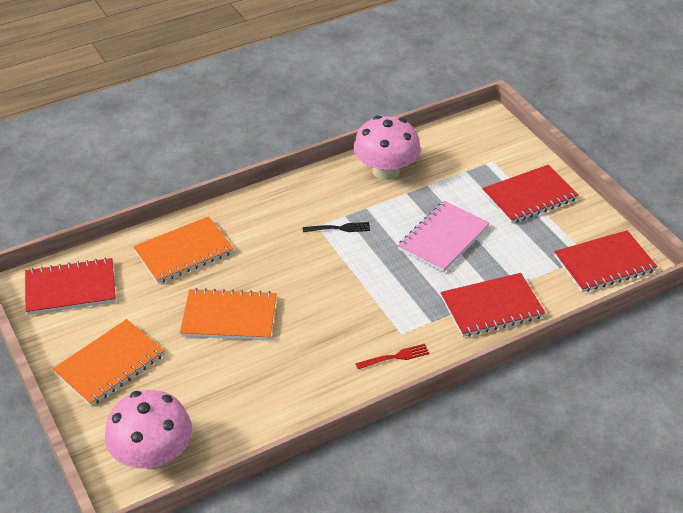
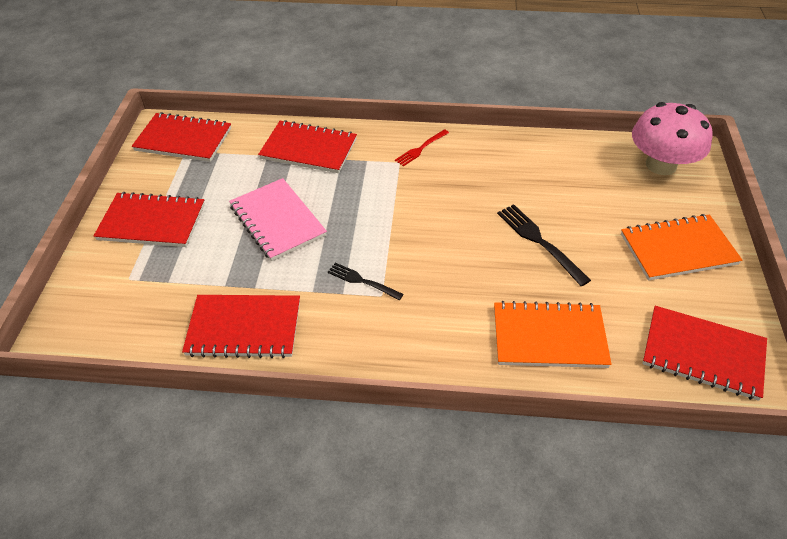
camera: 145 degrees left, 5 degrees up
(229, 317) = (539, 241): orange notebook -> black fork
(386, 171) = (244, 328): pink mushroom -> red notebook
(395, 357) = (421, 149): red fork -> red fork turned 60 degrees counterclockwise
(443, 238) = (278, 221): pink notebook -> pink notebook turned 75 degrees clockwise

